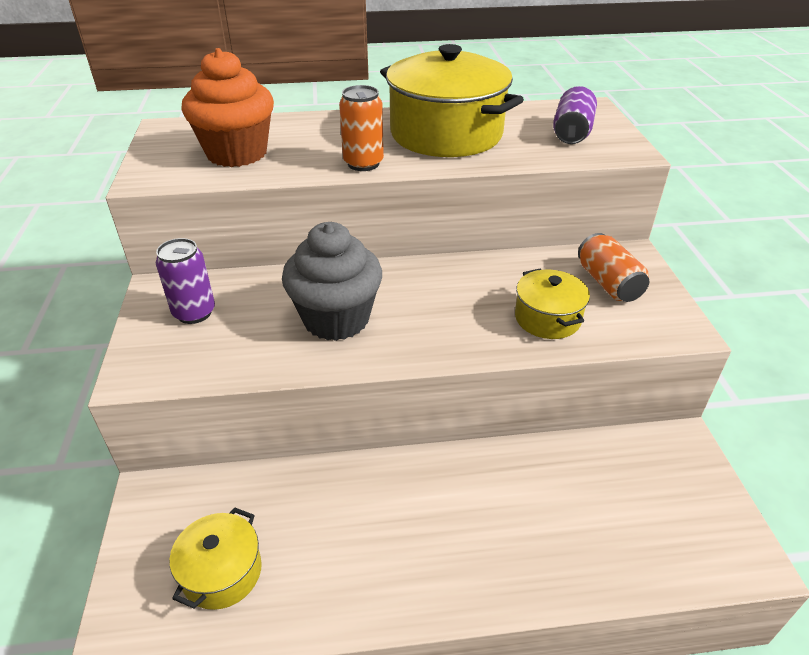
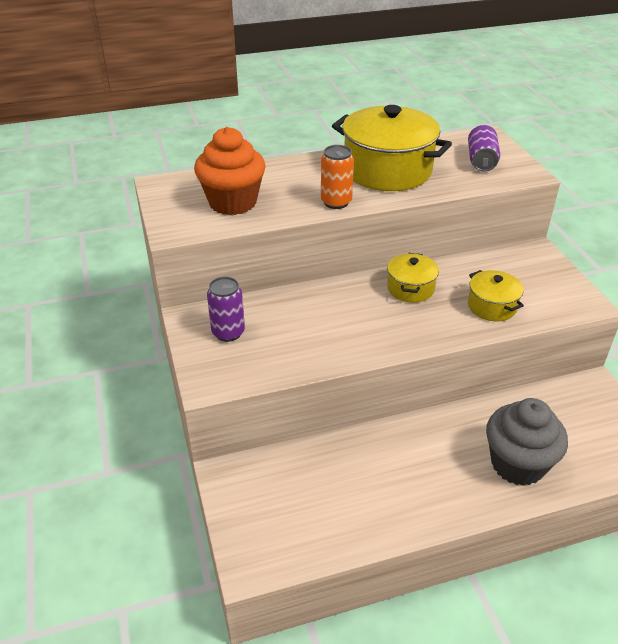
camera: 10 degrees left, 0 degrees up
(222, 572) = (303, 517): yellow pot -> yellow pot (410, 288)
(336, 319) = (339, 325): grey cupcake -> grey cupcake (517, 464)
(608, 283) = (527, 275): orange can -> none

